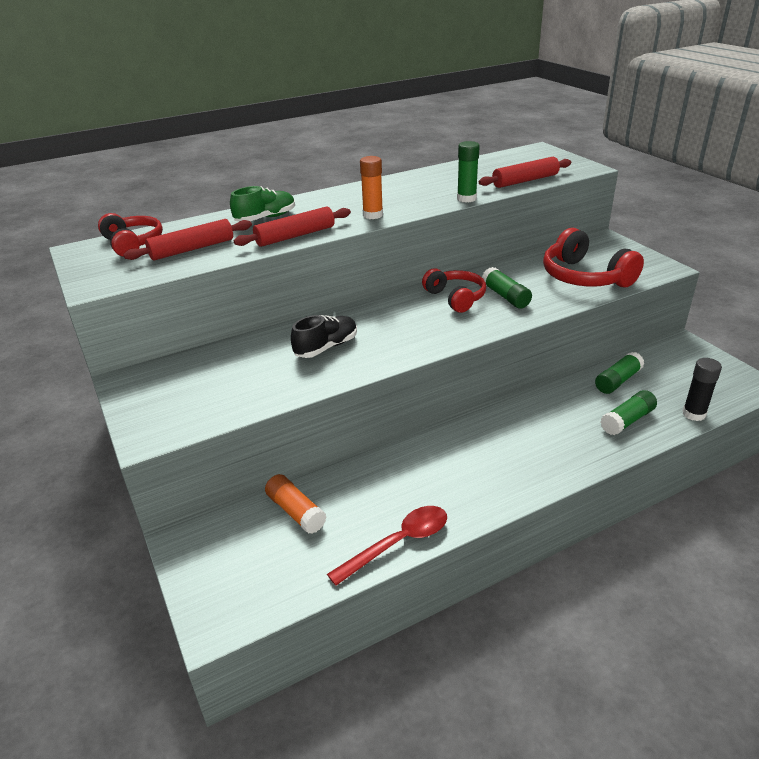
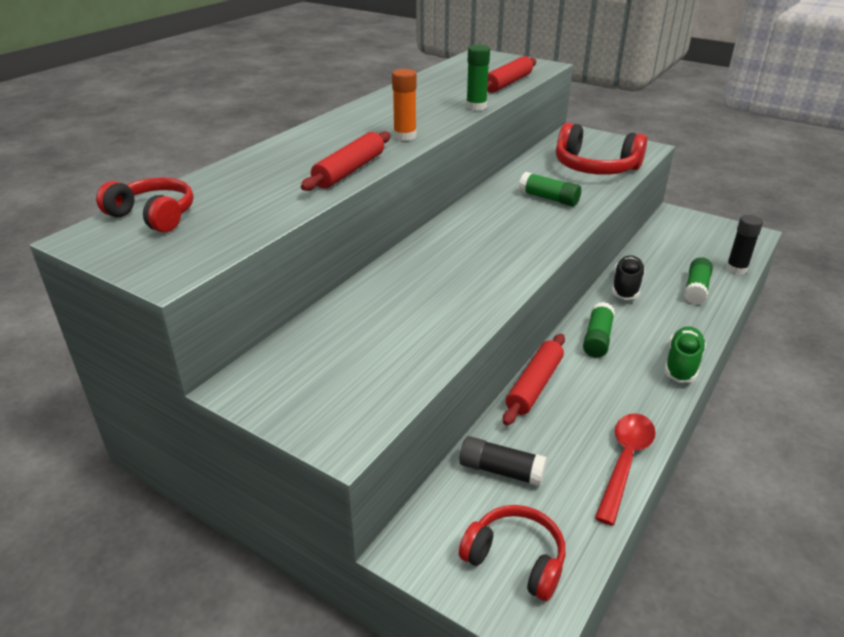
camera: 30 degrees left, 0 degrees up
(192, 249) = (244, 207): red rolling pin -> red rolling pin (534, 385)
(265, 218) = (289, 159): green shoe -> green shoe (682, 364)
(296, 511) = (501, 470): orange glue stick -> black glue stick
(326, 347) = (435, 287): black shoe -> black shoe (626, 287)
(455, 298) = (506, 209): red headphones -> red headphones (515, 559)
(617, 381) = (657, 258): green glue stick -> green glue stick (597, 338)

